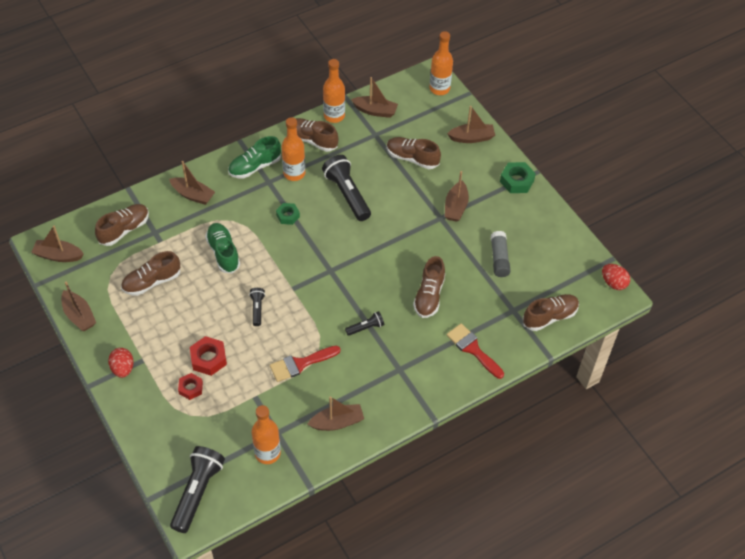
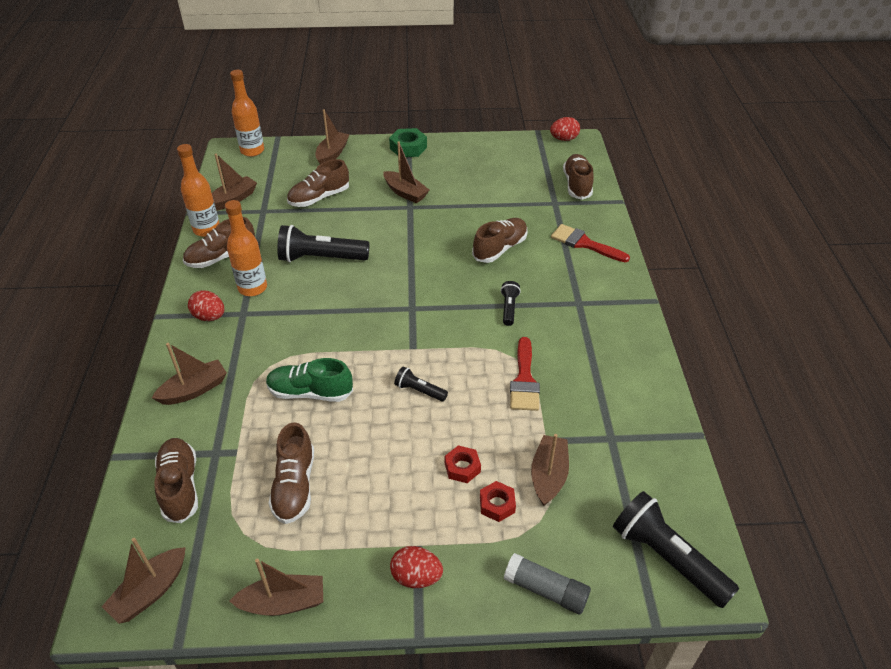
camera: 60 degrees left, 10 degrees down
(208, 359) = (462, 467): red nut -> red nut, size x0.66
(255, 167) = (209, 317): green shoe -> red egg
(267, 453) = (637, 458): orange bottle -> none
(288, 216) = (307, 315): green nut -> none
(337, 422) = (623, 377): brown boat -> brown boat (548, 475)
(429, 296) = (500, 248): brown shoe -> brown shoe turned 90 degrees counterclockwise
(473, 349) = (584, 243): red brush -> red brush turned 45 degrees clockwise
(499, 258) = (489, 189): grey glue stick -> grey glue stick (546, 590)

